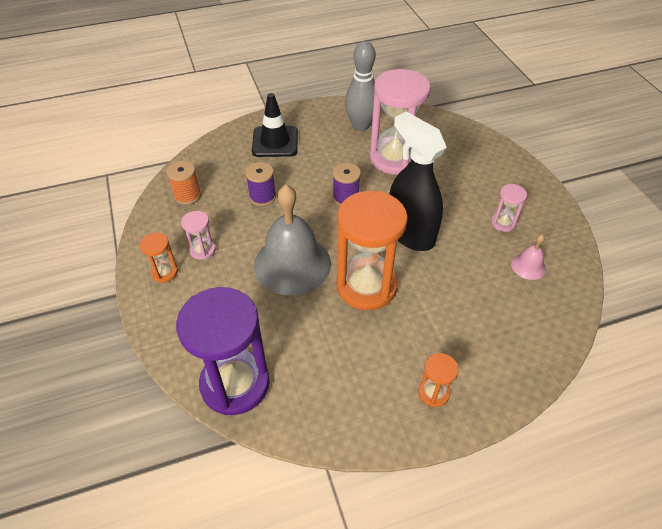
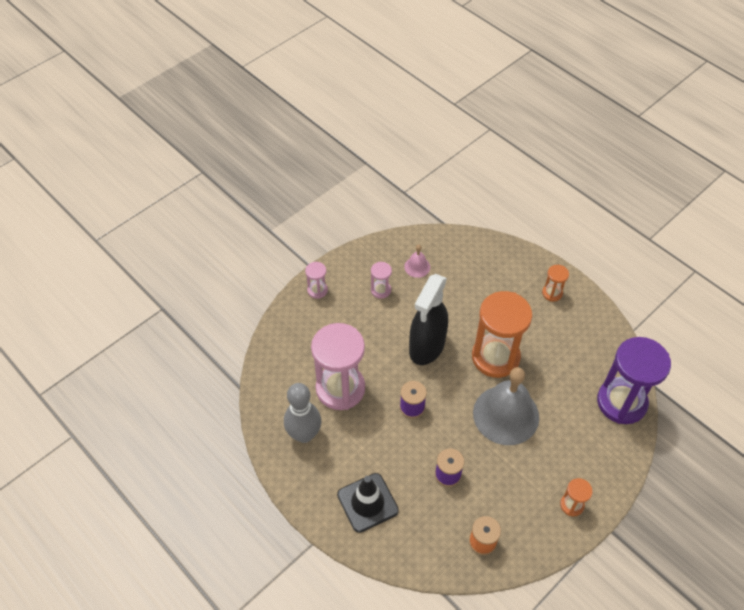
camera: 115 degrees left, 5 degrees up
(202, 250) = (533, 489): pink hourglass -> pink hourglass (317, 290)

